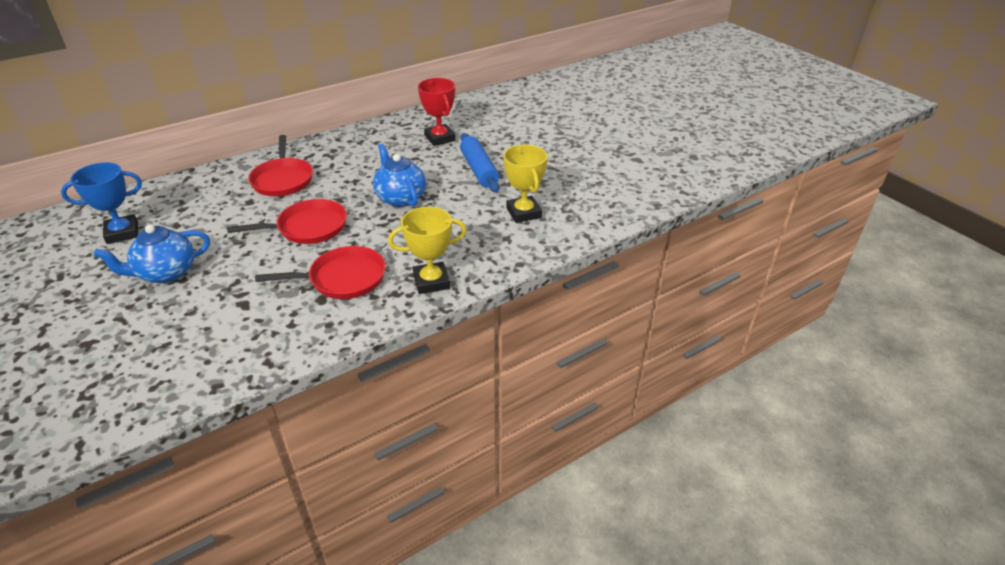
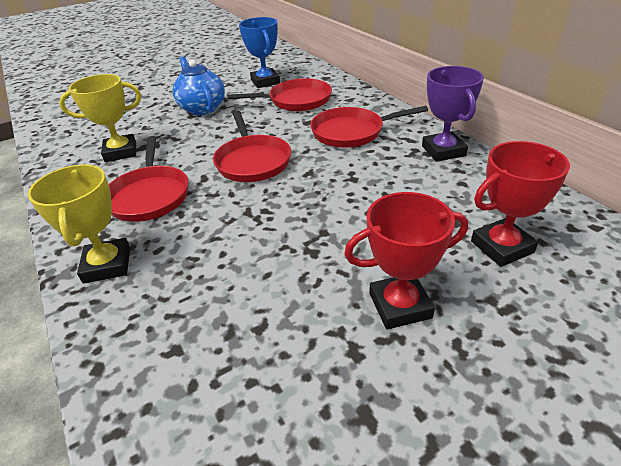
camera: 95 degrees right, 0 degrees up
(195, 209) = (296, 100): none -> red pan
(333, 144) = (443, 151): none -> purple trophy
(400, 198) = (308, 220): blue teapot -> none
(479, 170) = (400, 305): blue rolling pin -> red trophy
(523, 213) = (246, 378): yellow trophy -> yellow trophy (121, 152)

